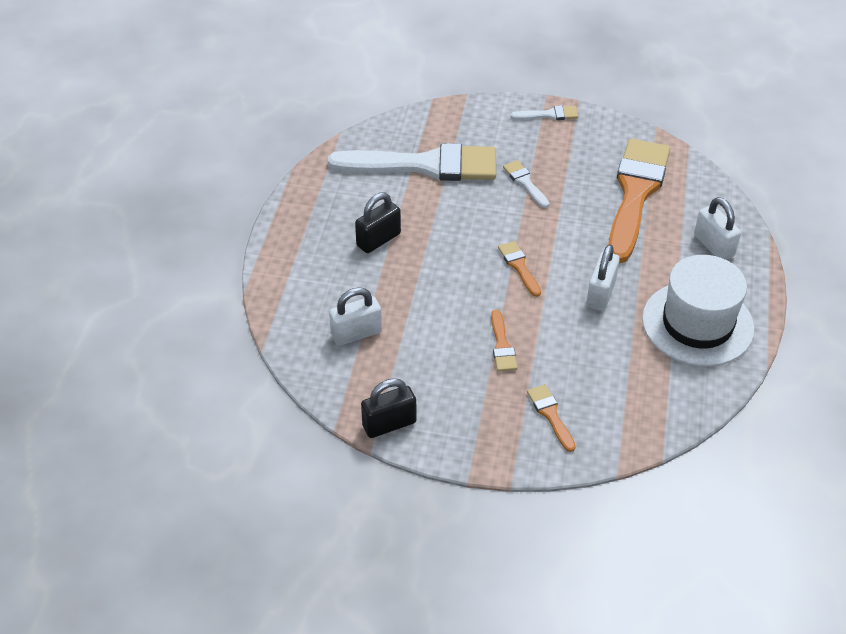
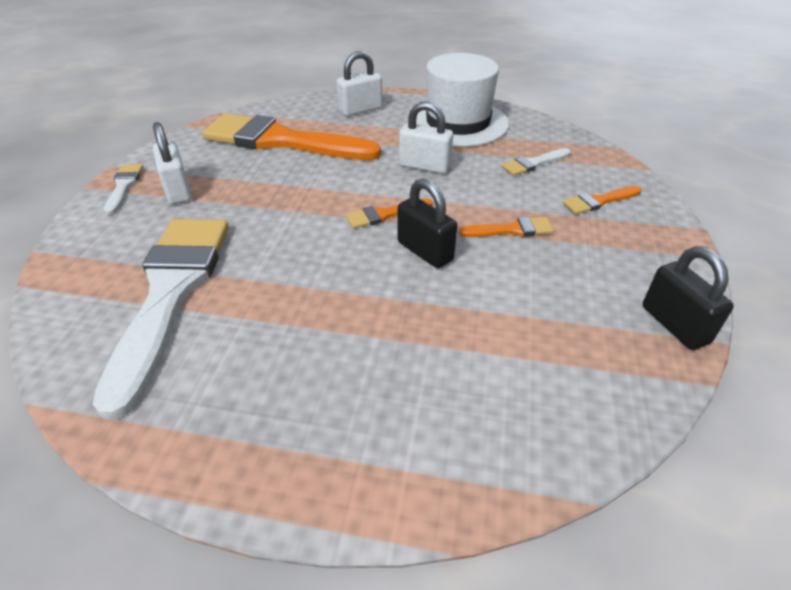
camera: 90 degrees left, 5 degrees down
(356, 333) = (523, 364): white padlock -> white padlock (178, 190)
(378, 239) = (323, 342): black padlock -> black padlock (425, 251)
(525, 182) = (240, 206): white brush -> white brush (533, 163)

